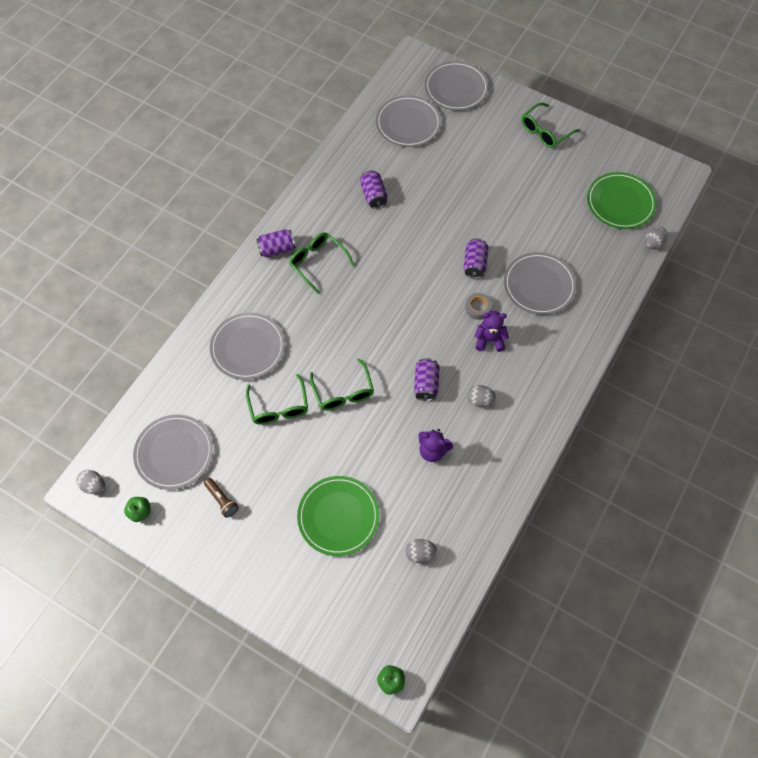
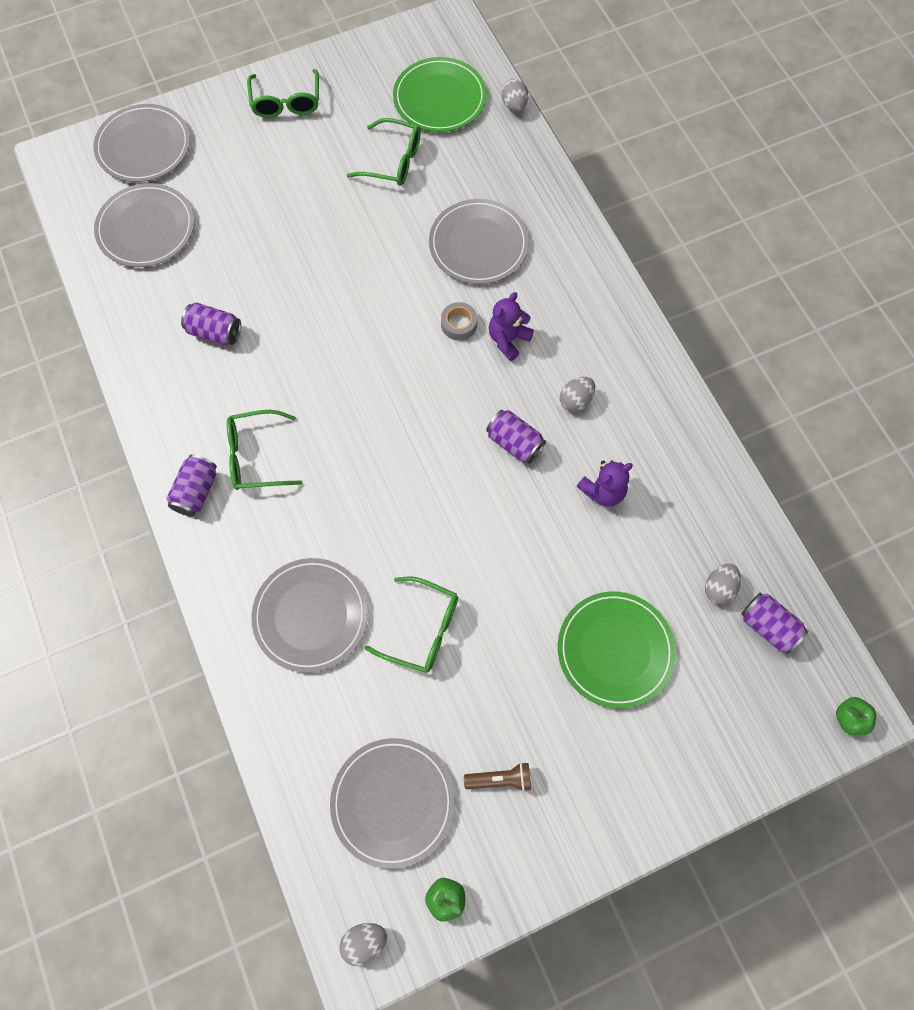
camera: 55 degrees left, 5 degrees up
(343, 392) = (458, 541): green glasses -> green glasses (393, 161)
(474, 264) = (399, 289): purple can -> purple can (768, 626)

